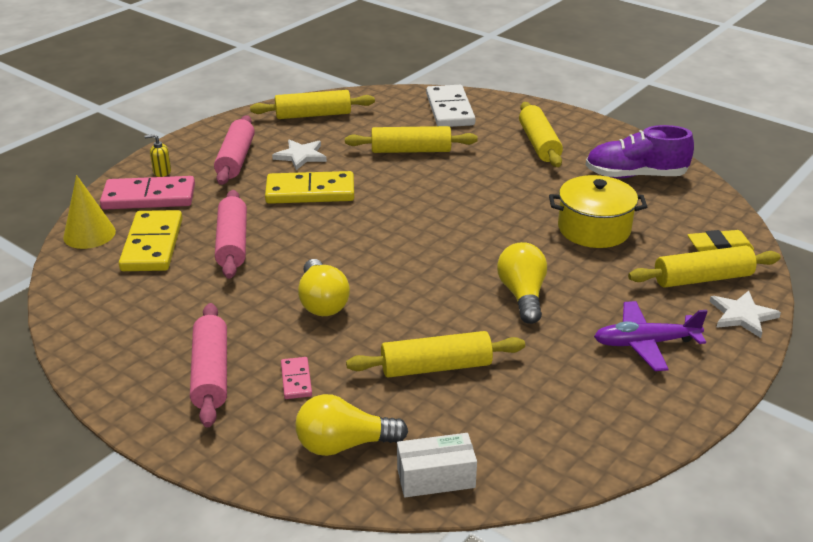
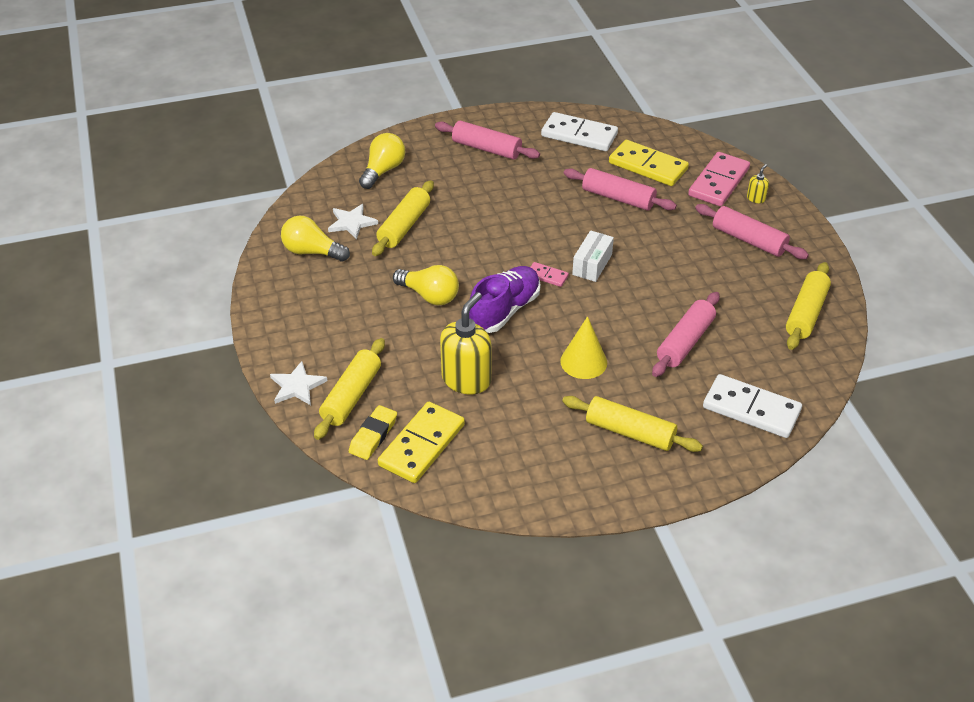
camera: 125 degrees right, 10 degrees up
(89, 234) = (686, 146): yellow cone -> yellow cone (583, 362)
(120, 312) = (579, 135): none -> white domino
(296, 380) = (449, 174): pink domino -> pink domino (547, 276)
(300, 156) = (726, 275): white star -> white star (352, 223)
(310, 192) = (660, 258): yellow domino -> yellow domino (422, 445)
(322, 302) = (512, 209): yellow light bulb -> yellow light bulb (312, 252)
(411, 150) = (685, 342): yellow rolling pin -> pink rolling pin
(436, 478) = (328, 188): white box -> white box (592, 264)
(594, 229) = (466, 379): yellow pot -> yellow soap dispenser
(635, 175) = (517, 461): purple shoe -> purple shoe (504, 310)
(645, 343) = (327, 321): purple plane -> none

